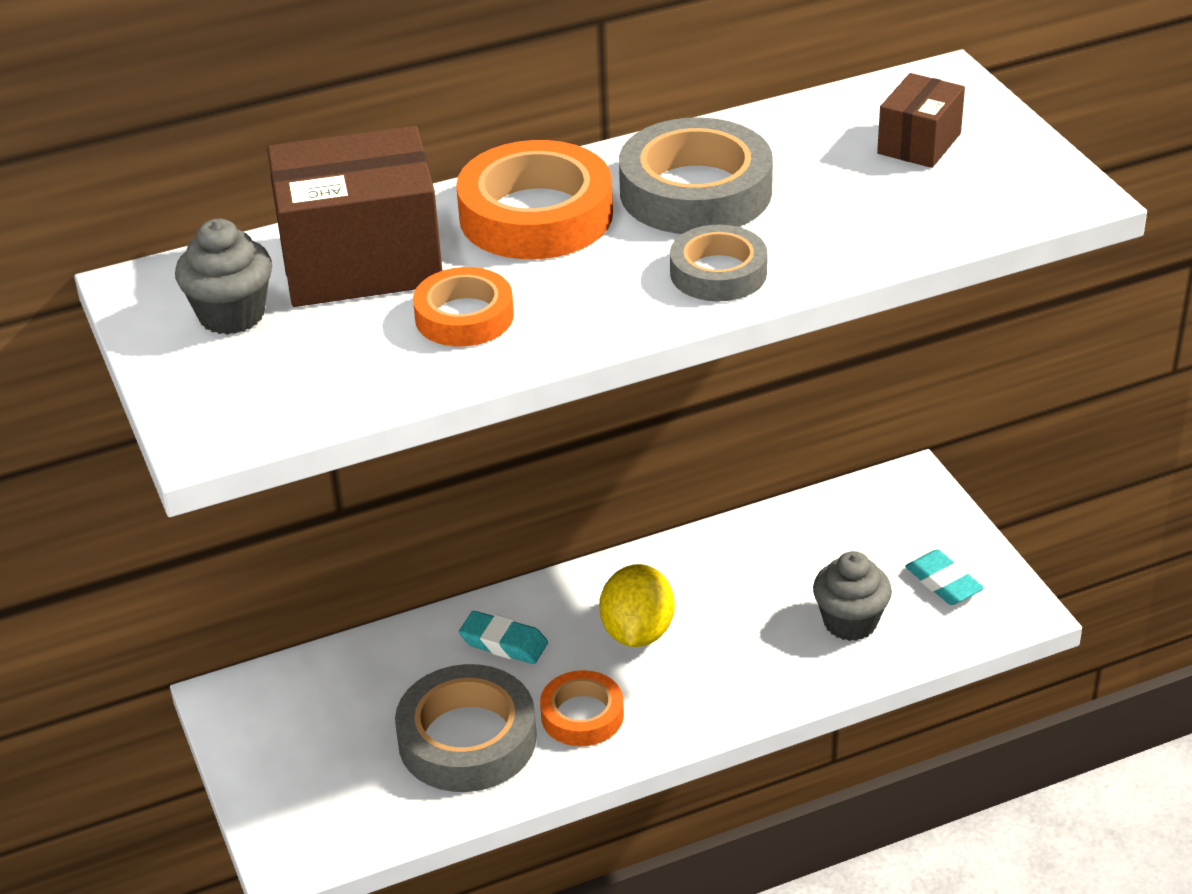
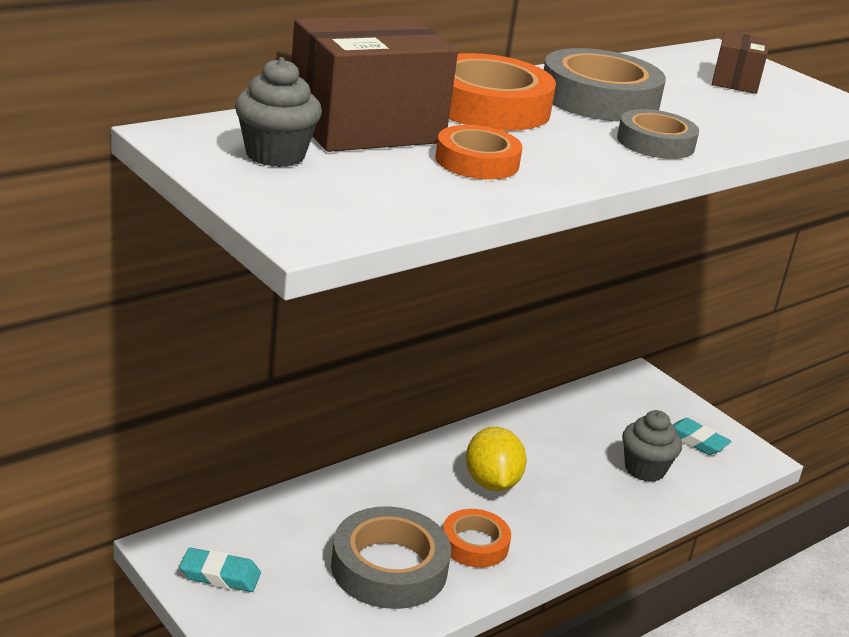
camera: 20 degrees left, 10 degrees down
(504, 643) = (390, 495): turquoise eraser -> turquoise eraser (220, 575)

